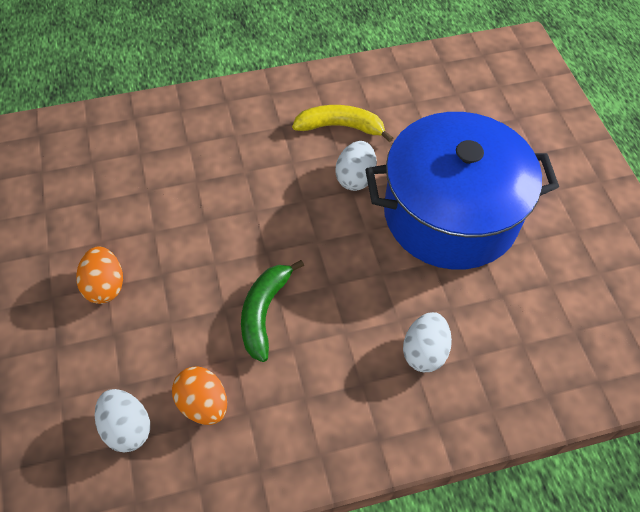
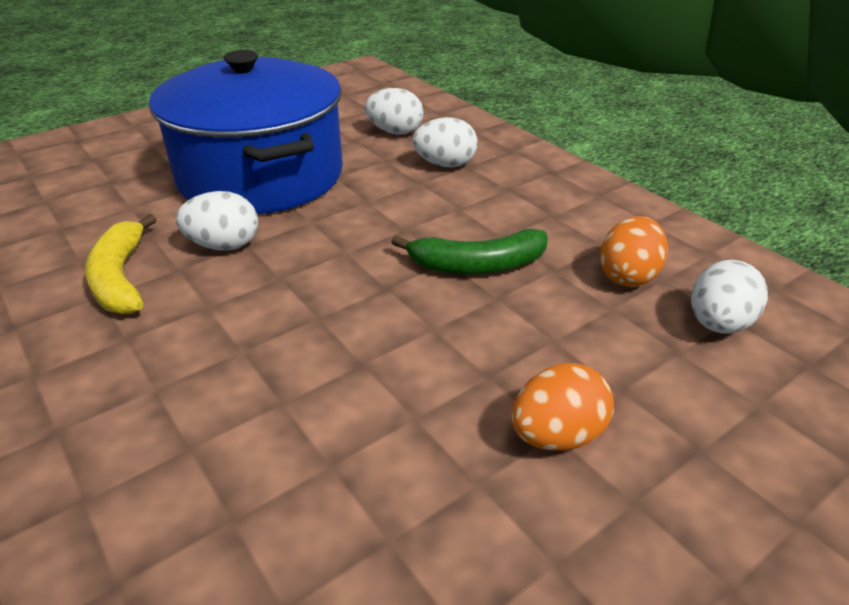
camera: 110 degrees left, 20 degrees down
(508, 335) = (395, 132): none -> white egg

